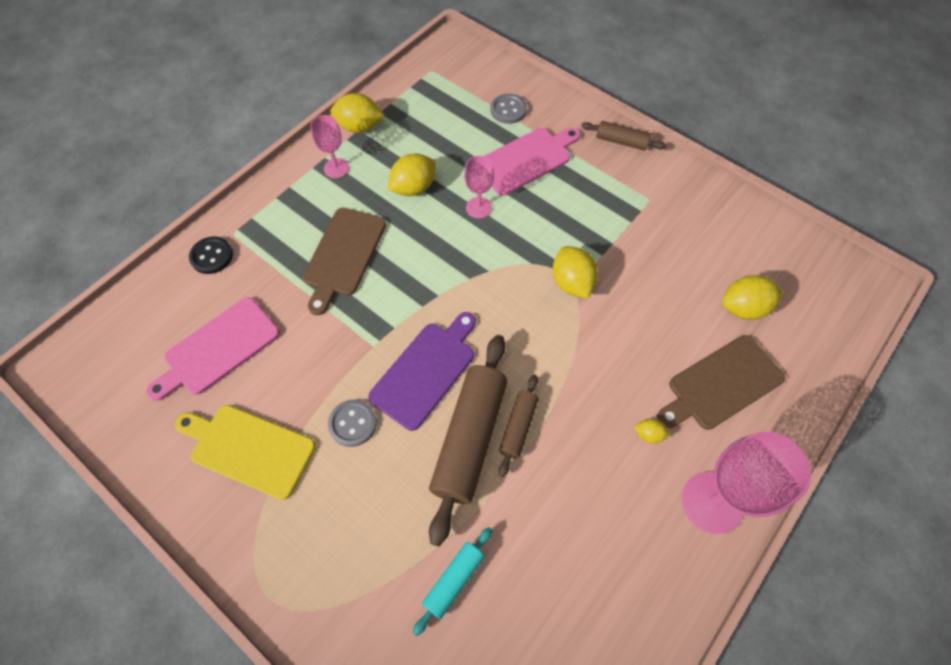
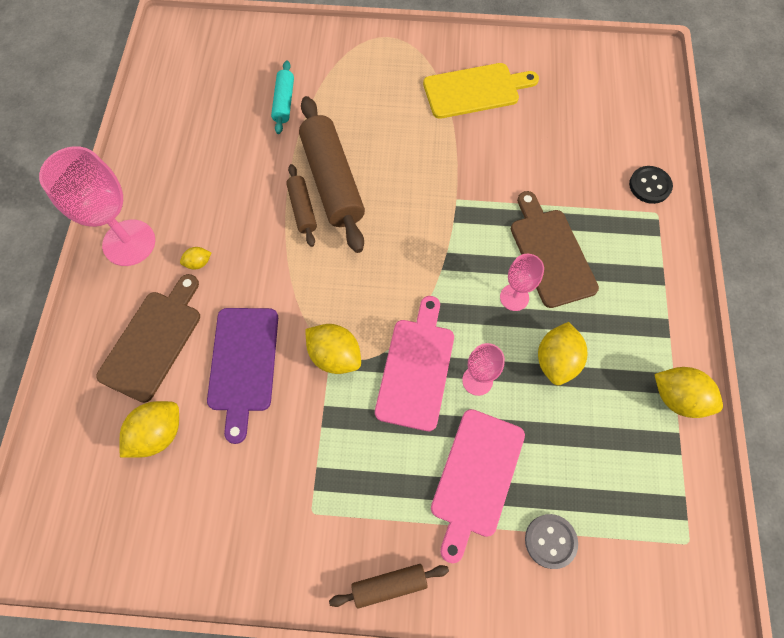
camera: 145 degrees right, 5 degrees up
(218, 349) = (563, 130): pink cutting board -> pink cutting board (416, 368)
(336, 168) = (646, 333): pink goblet -> pink goblet (514, 297)
(352, 423) = (422, 142): grey button -> none
(359, 127) = (678, 398): yellow lemon -> yellow lemon turned 60 degrees clockwise
(426, 371) = (401, 206): purple cutting board -> purple cutting board (243, 364)

